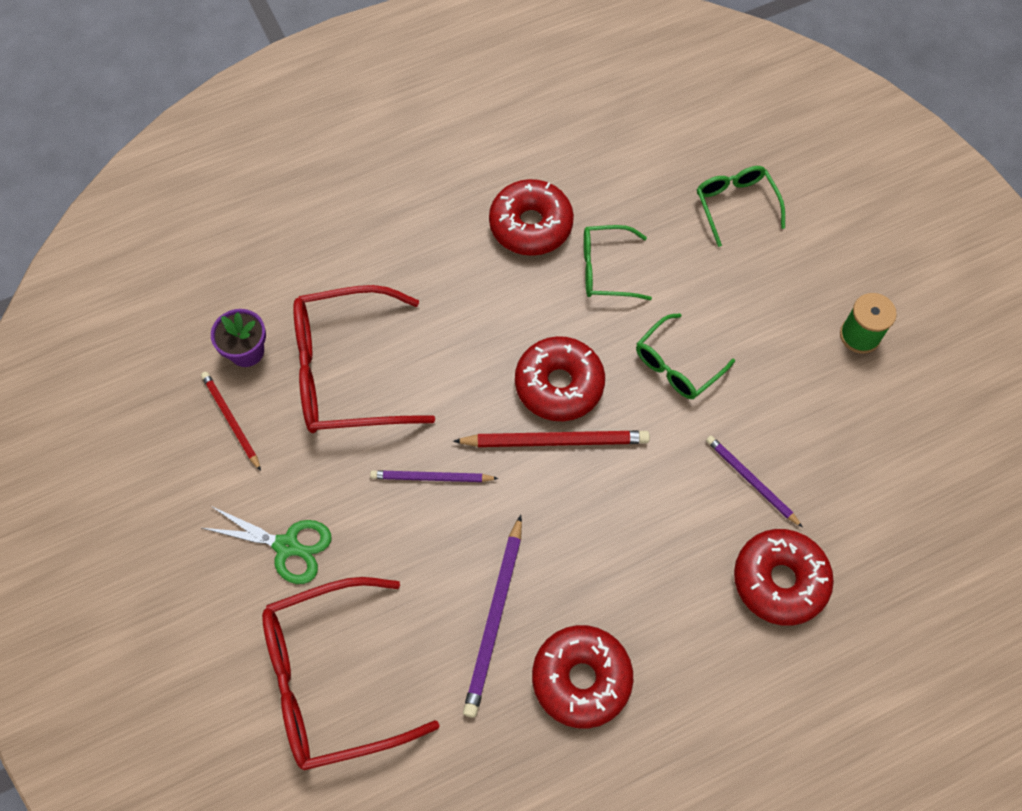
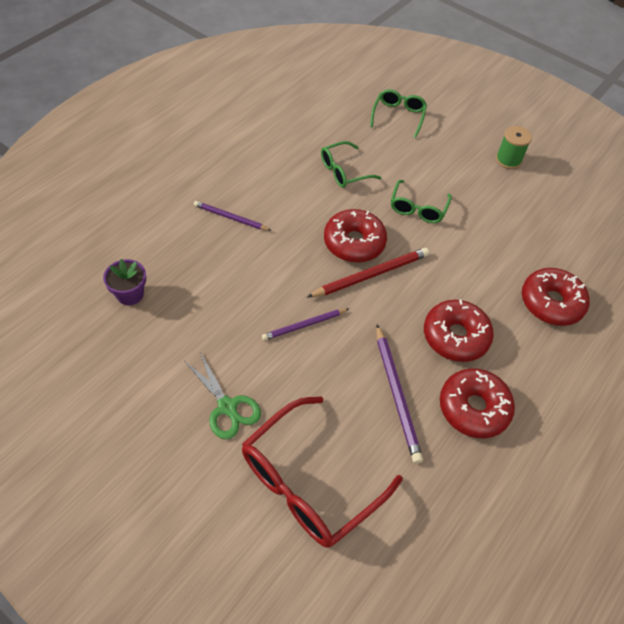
camera: 30 degrees left, 10 degrees down
(231, 420) = (141, 341): red pencil -> none
(287, 546) = (227, 407): green scissors -> green scissors turned 60 degrees clockwise
(348, 372) = (210, 282): red glasses -> none
(531, 225) = (283, 161): red donut -> red donut (455, 336)
(735, 205) = (398, 116): green glasses -> green glasses turned 60 degrees clockwise
(751, 481) = (500, 255): purple pencil -> purple pencil (230, 218)

